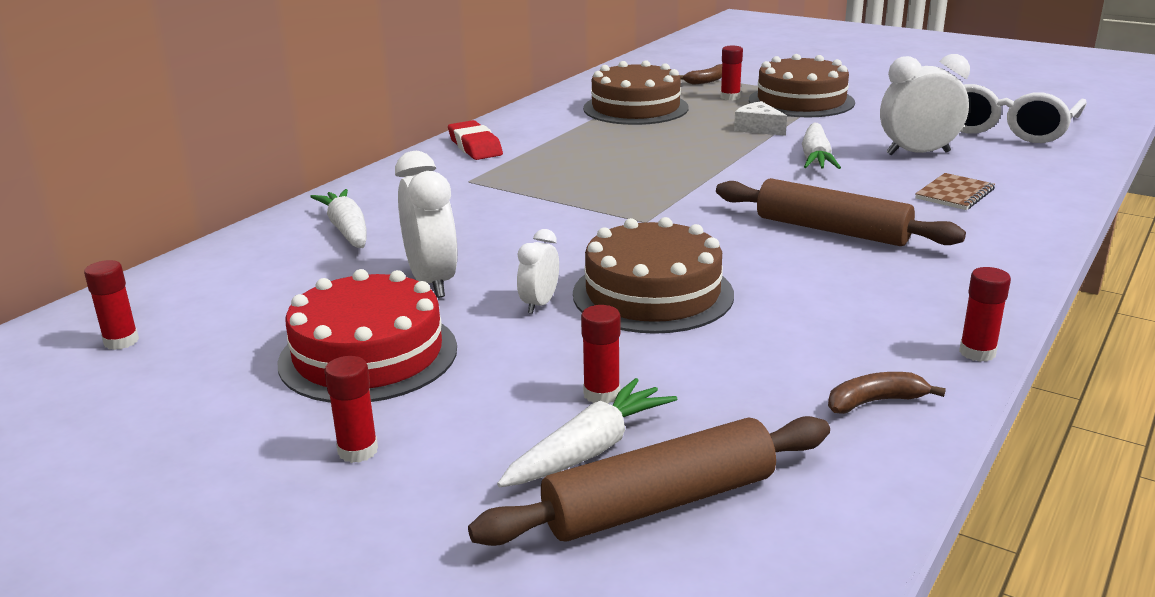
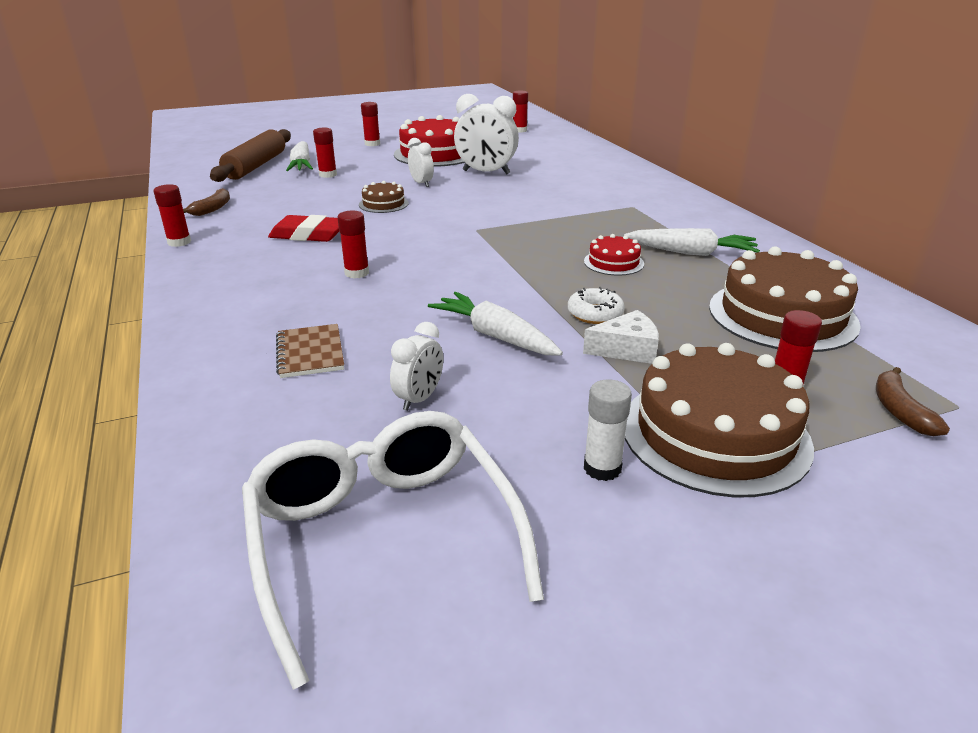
camera: 125 degrees right, 5 degrees up
(347, 230) = (587, 170): white carrot -> white carrot (691, 253)
(475, 146) = (716, 224): red eraser -> red eraser (308, 235)
(628, 158) = (613, 262): none -> red cake
(653, 294) = (383, 204): brown cake -> brown cake, size x0.49
(728, 144) = (595, 314): none -> white donut
(832, 230) = (357, 273): brown rolling pin -> red glue stick
(874, 111) = (602, 468): none -> white glue stick
(918, 153) = (419, 399): white clock -> white clock, size x0.55

